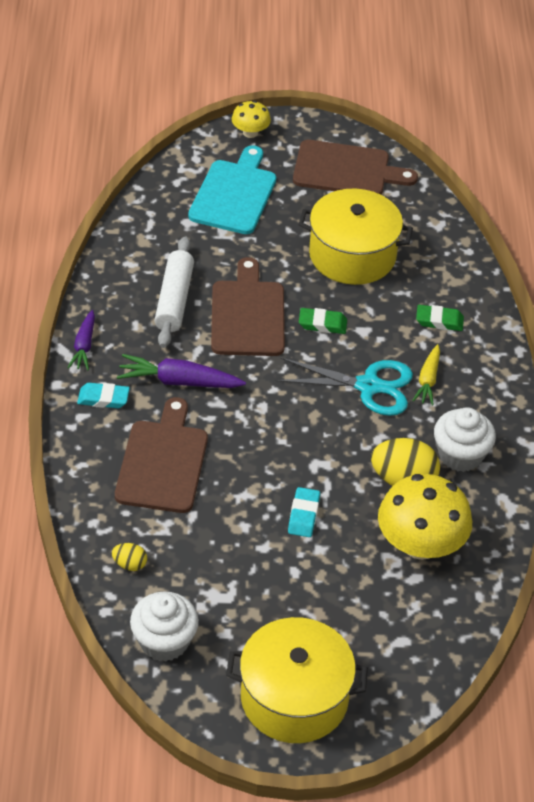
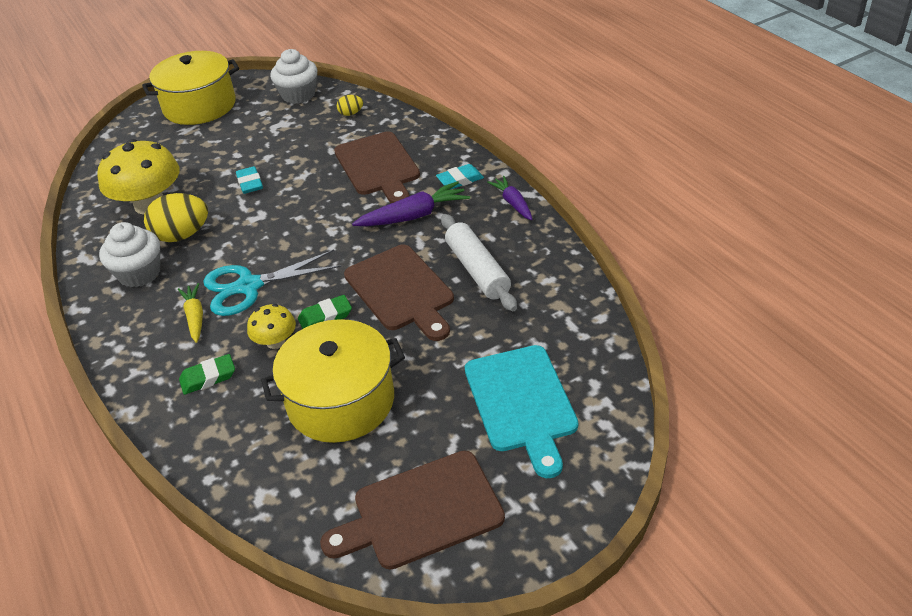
camera: 155 degrees right, 5 degrees down
(250, 132) = (580, 499): yellow mushroom -> yellow mushroom (275, 342)

